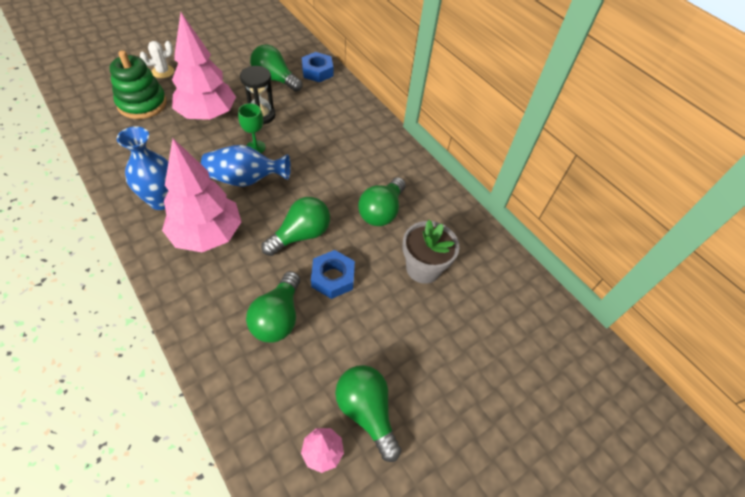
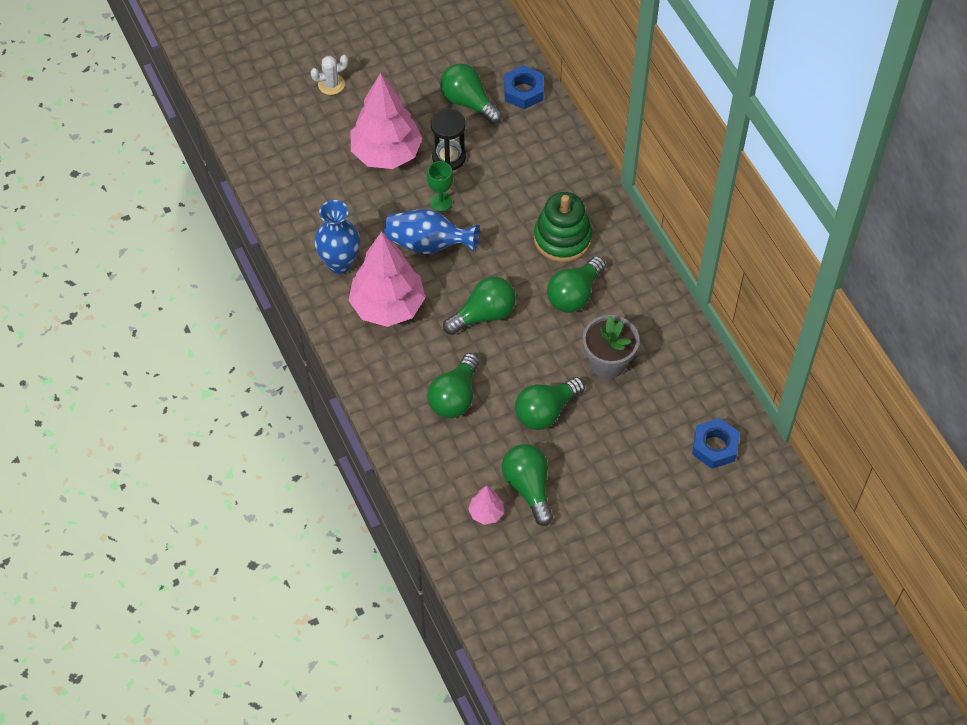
camera: 15 degrees right, 5 degrees up
(142, 104) = (310, 133): green stacking toy -> green stacking toy (562, 238)
(333, 278) = (512, 363): blue nut -> blue nut (714, 447)
(372, 323) = (546, 411): none -> green light bulb

